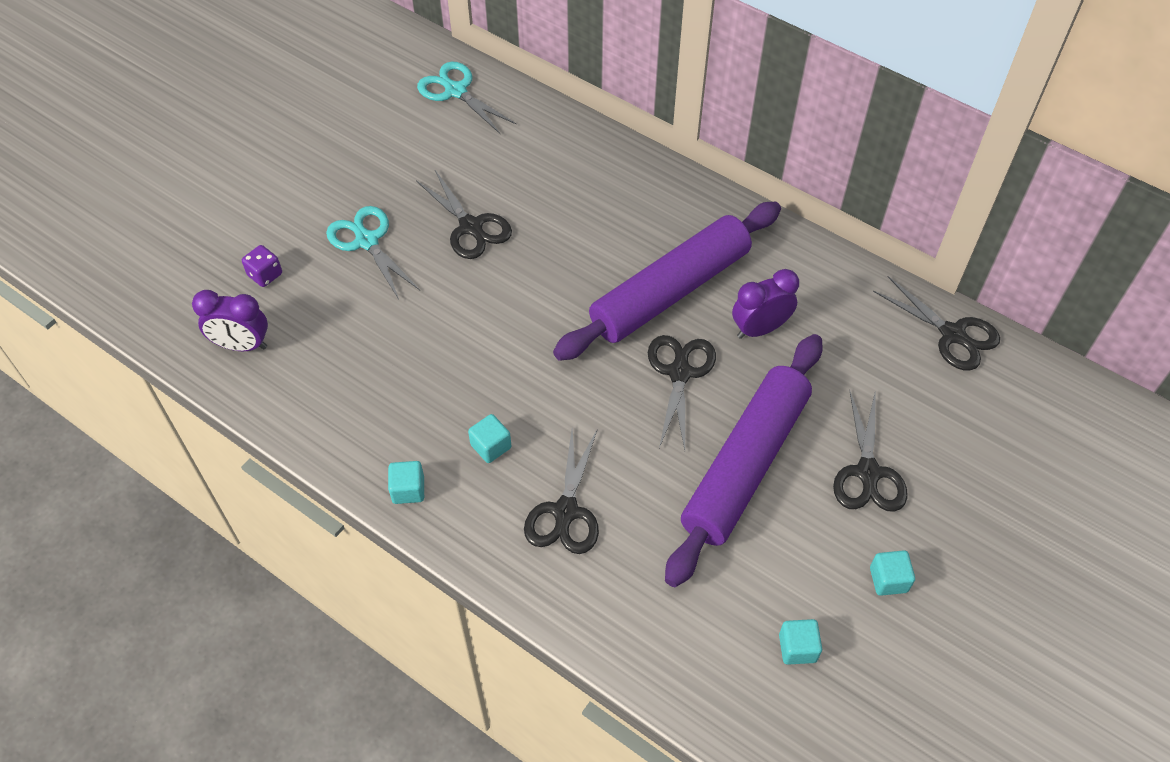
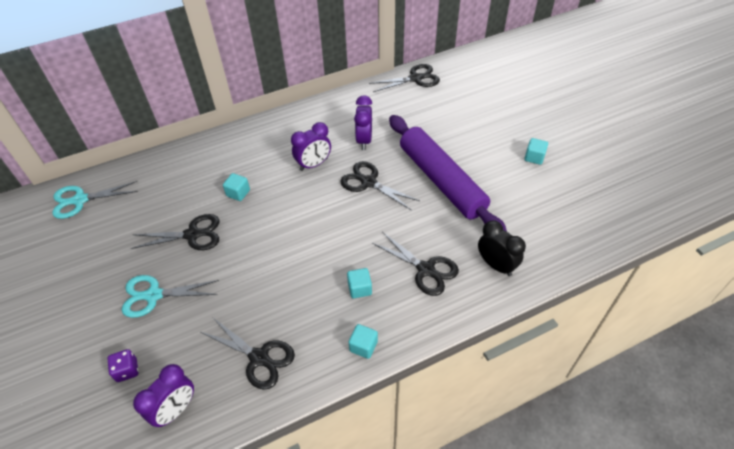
camera: 60 degrees left, 5 degrees down
(625, 600) = (496, 265): none -> black clock
(670, 291) = (313, 164): purple rolling pin -> purple clock
(797, 648) = (556, 206): turquoise cube -> turquoise cube (238, 193)
(868, 472) = (472, 139): black scissors -> black scissors (259, 358)

